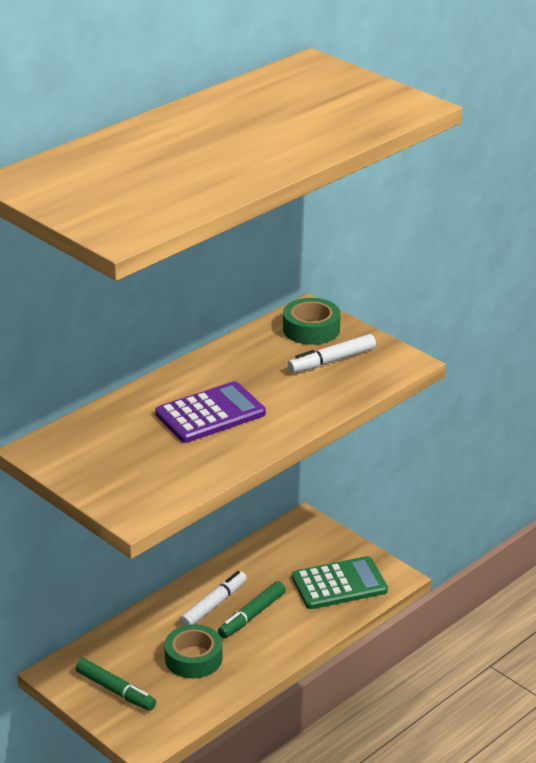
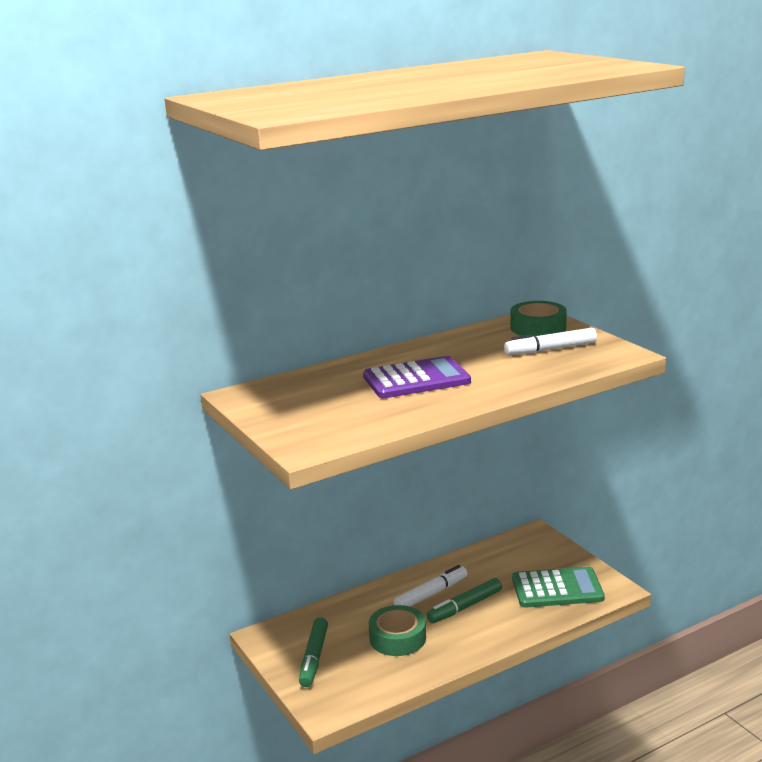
camera: 15 degrees right, 10 degrees down
(115, 690) = (314, 658): green marker -> green marker turned 45 degrees clockwise

